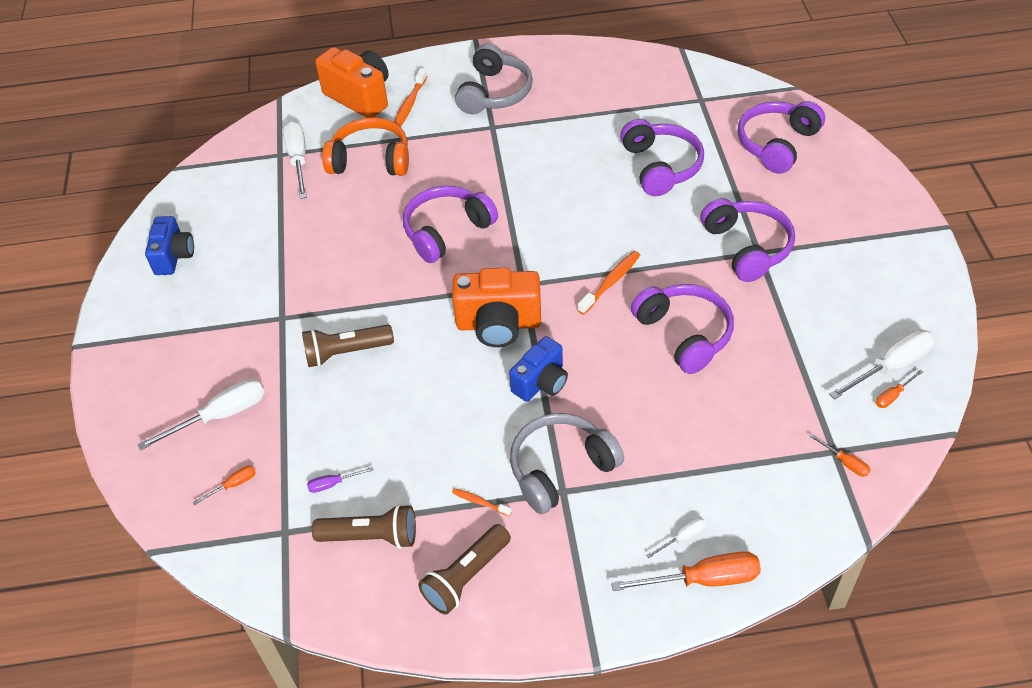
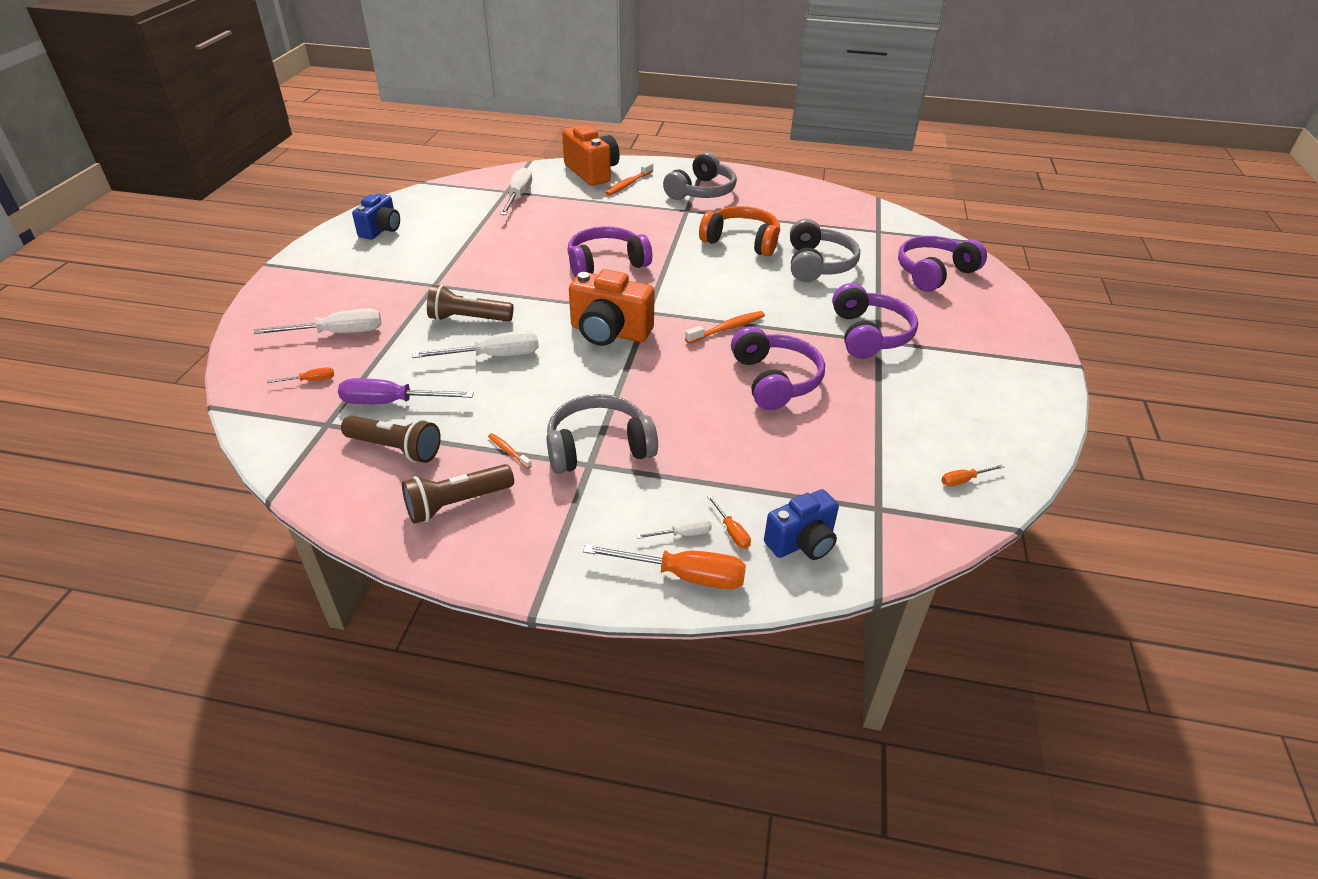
camera: 15 degrees right, 10 degrees down
(333, 484) = (392, 402): purple screwdriver -> purple screwdriver, size x2.05
(370, 160) = (574, 209): orange headphones -> orange headphones (741, 241)
(541, 382) = (621, 381): blue camera -> blue camera (802, 542)
(660, 166) = (818, 264): purple headphones -> grey headphones
(845, 462) = (886, 521): orange screwdriver -> orange screwdriver (731, 531)
(891, 366) = (972, 456): white screwdriver -> white screwdriver (493, 356)

